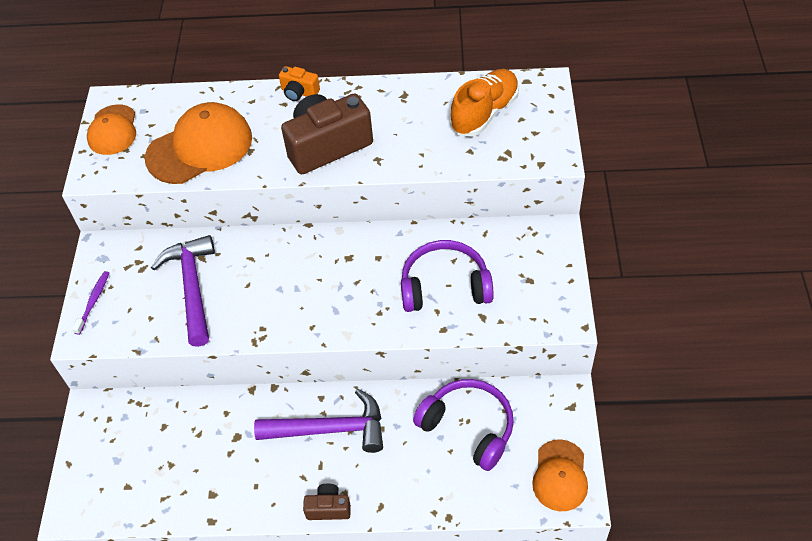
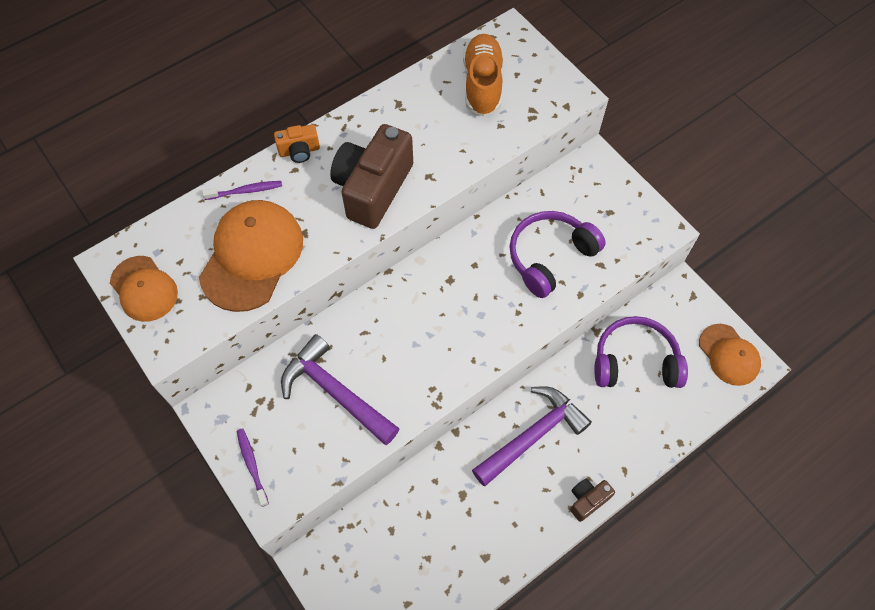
camera: 40 degrees left, 10 degrees up
(237, 101) = (246, 191): none -> purple toothbrush

